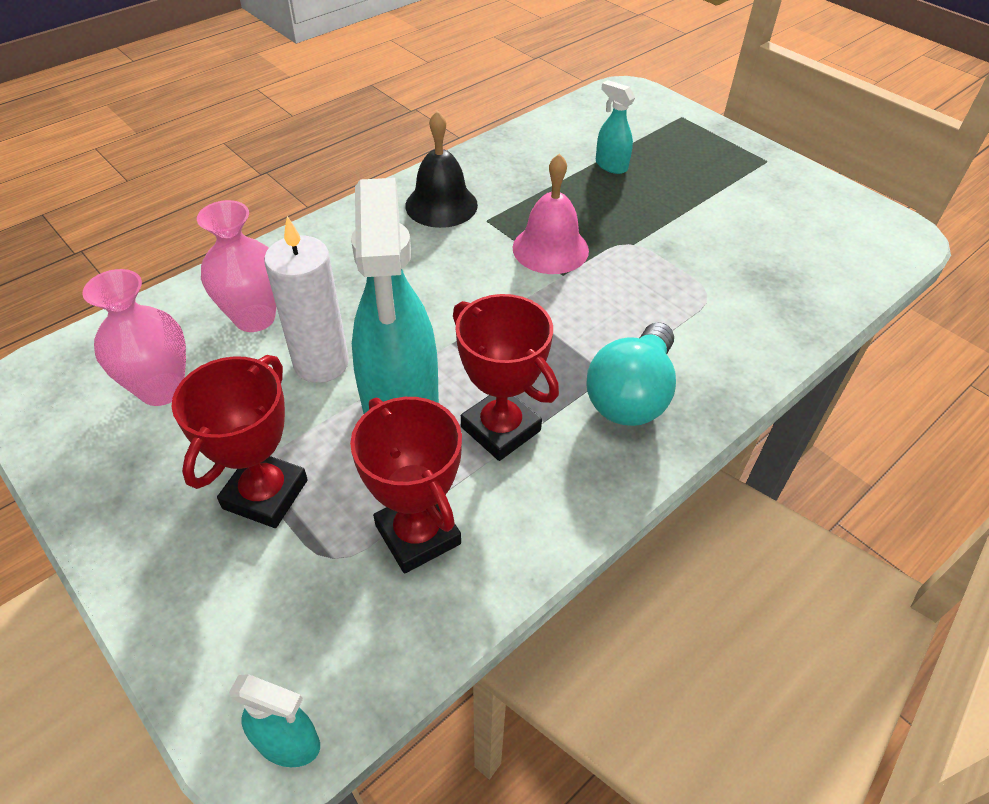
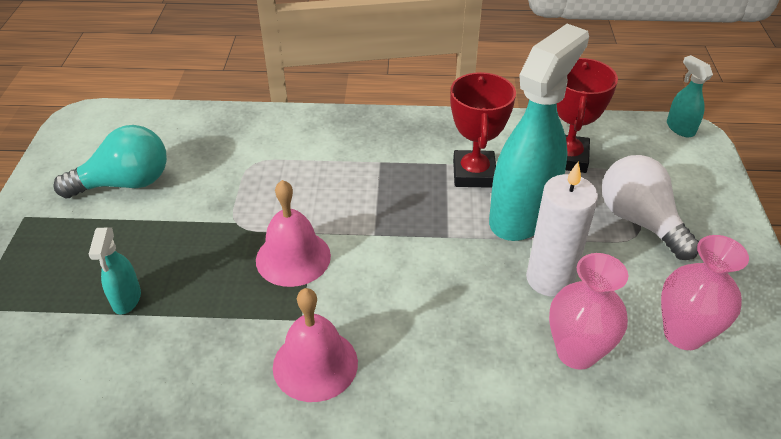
camera: 135 degrees left, 5 degrees down
(265, 494) = (639, 221): red trophy -> white light bulb
(441, 205) = (315, 364): black bell -> pink bell
(631, 395) = (383, 146): turquoise light bulb -> turquoise light bulb (125, 183)

